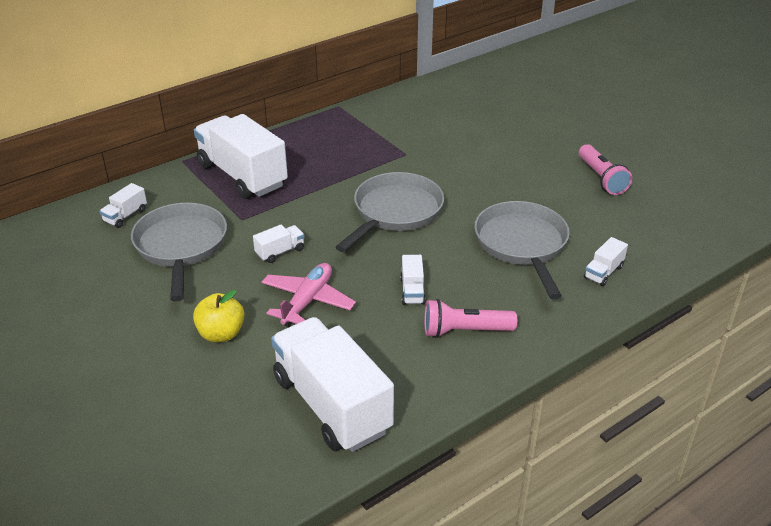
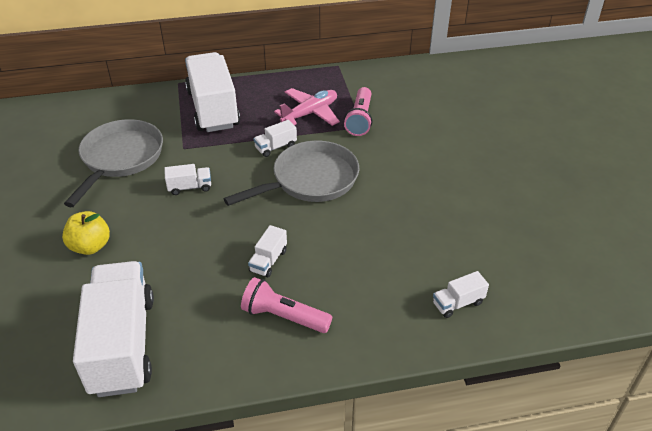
camera: 25 degrees right, 5 degrees up
(125, 216) = (101, 119): white truck -> white truck (275, 147)
(307, 301) = (176, 240): pink plane -> pink plane (310, 113)
(522, 245) = (400, 248): grey pan -> none
(601, 178) = (529, 204): pink flashlight -> pink flashlight (360, 119)

